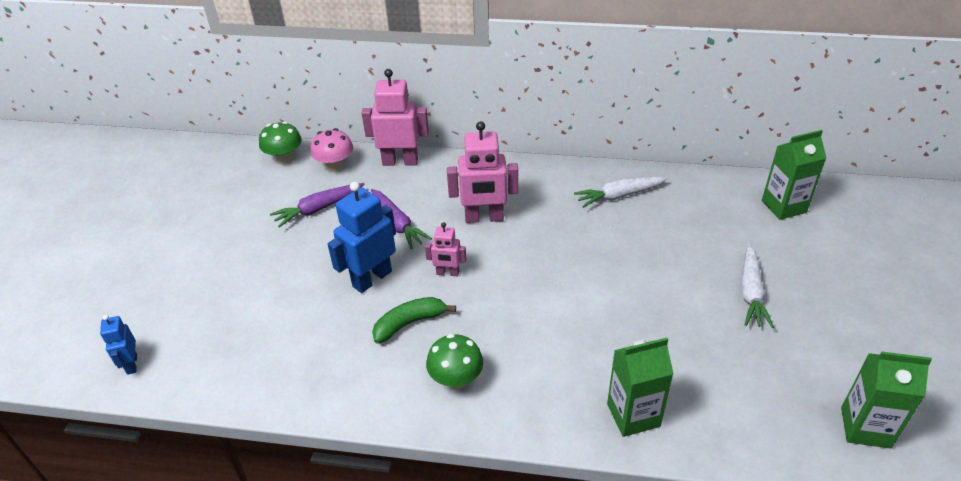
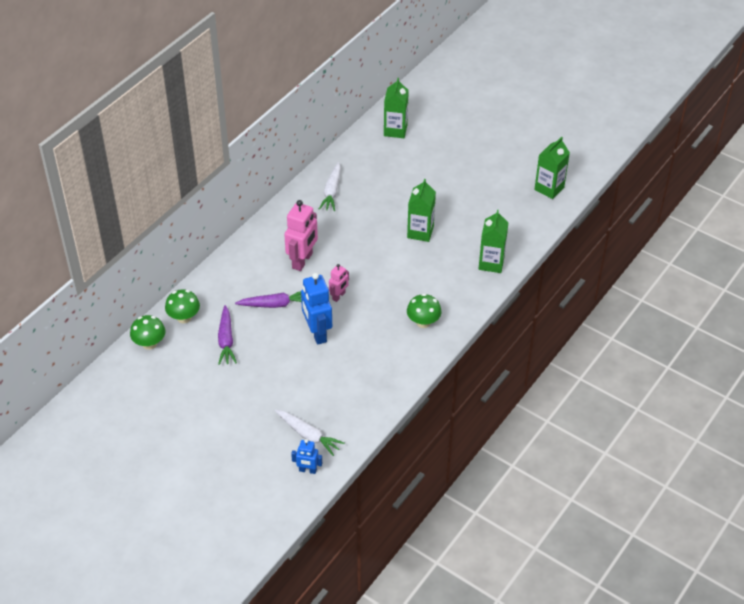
camera: 65 degrees left, 5 degrees up
(335, 166) = (184, 317): pink mushroom -> green mushroom
(400, 161) = (208, 281): pink robot -> none
(409, 323) = (368, 328): green banana -> none
(625, 306) = (420, 232): none -> green carton
(751, 292) = (447, 179): white carrot -> white carrot (308, 435)

